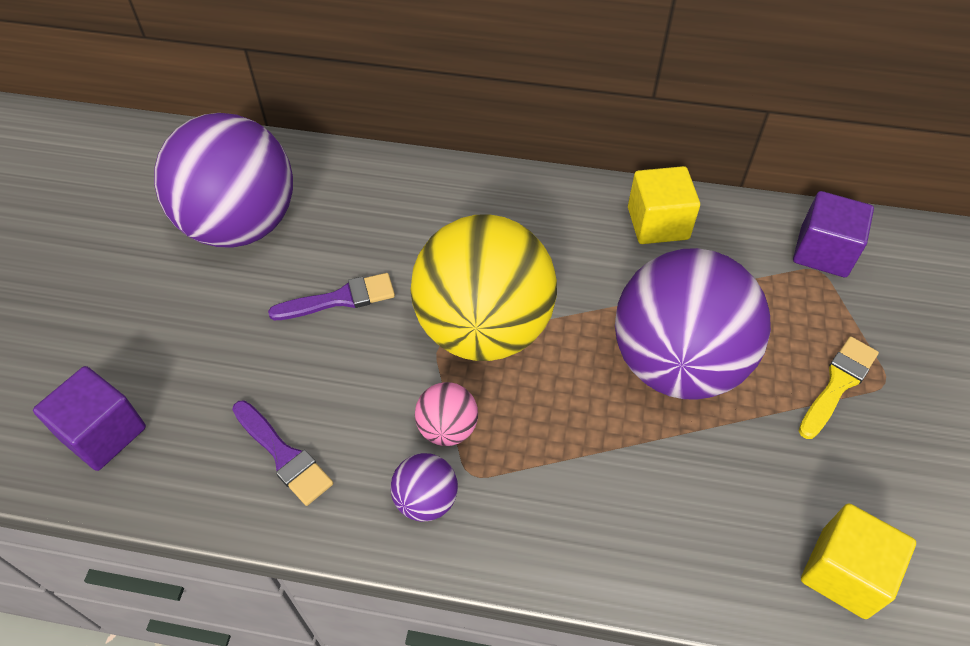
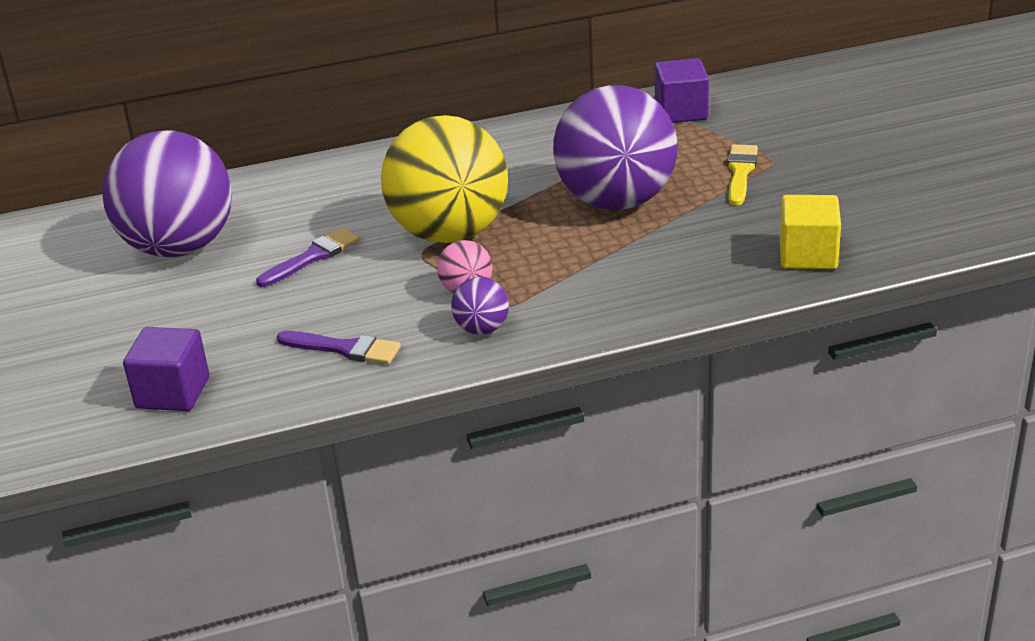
camera: 25 degrees left, 20 degrees down
(658, 223) = (542, 136): yellow cube -> none

